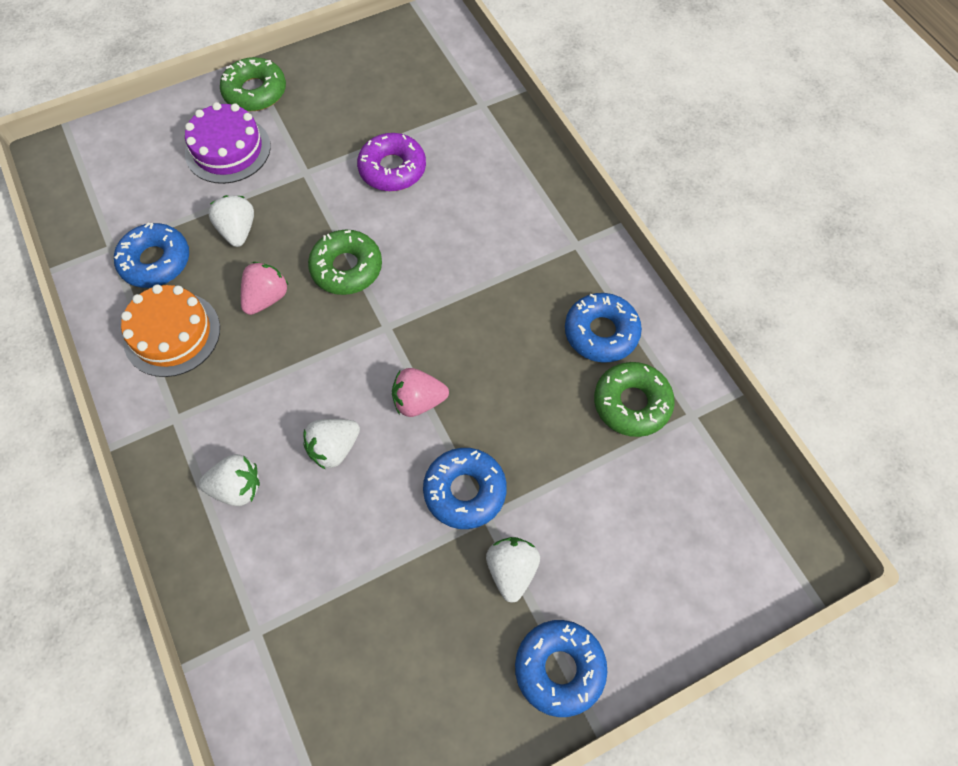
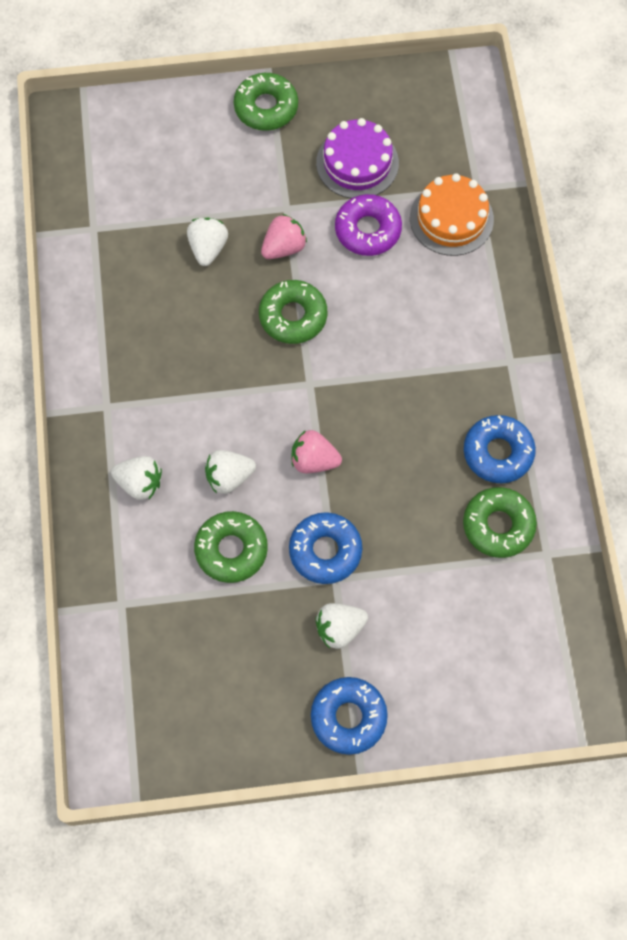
camera: 20 degrees right, 5 degrees up
(155, 261) = (128, 255): blue donut -> none
(172, 334) = (124, 329): orange cake -> orange cake (451, 218)
(228, 149) = (223, 162): purple cake -> purple cake (357, 163)
(266, 298) = (214, 322): pink strawberry -> pink strawberry (284, 247)
(362, 525) = (231, 550): none -> green donut
(511, 571) = (339, 629): white strawberry -> white strawberry turned 135 degrees counterclockwise

